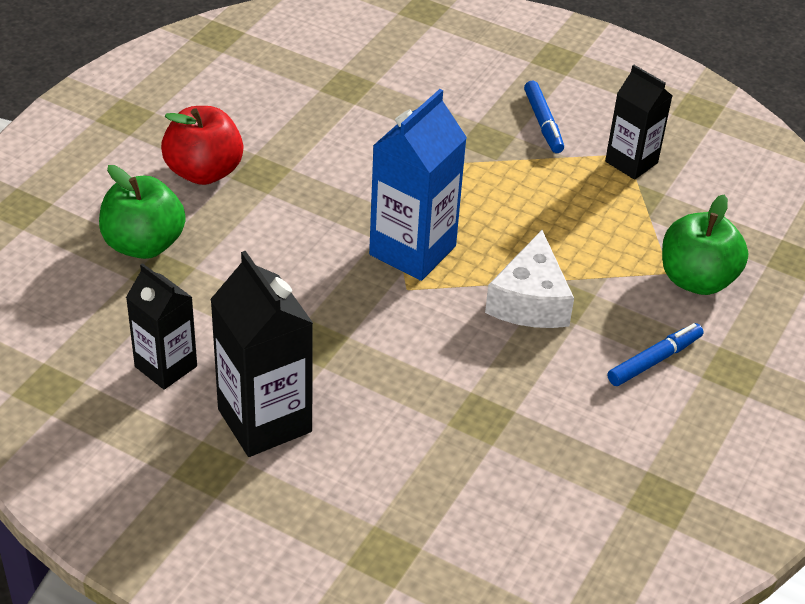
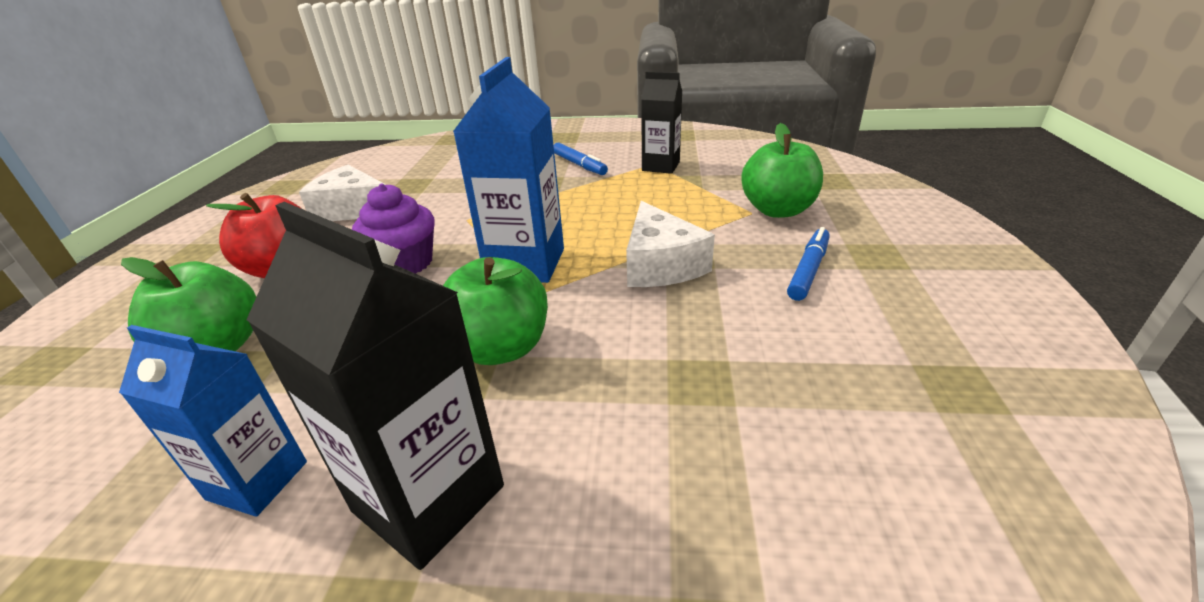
camera: 20 degrees left, 10 degrees down
(166, 366) = (257, 480): black carton -> blue carton
(279, 107) = (353, 210): none -> white cheese
(308, 206) = (405, 263): none -> purple cupcake
(353, 331) = (501, 348): none -> green apple

